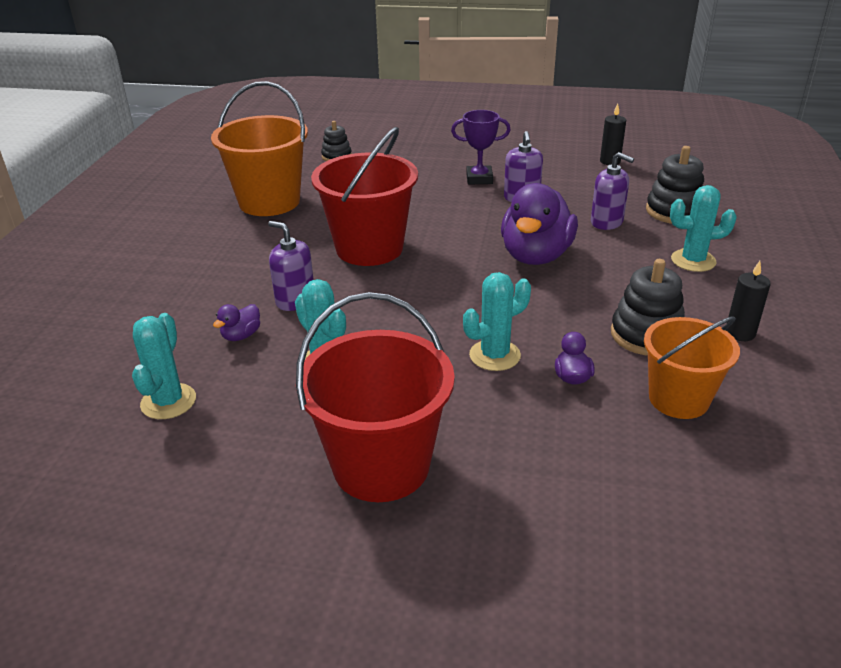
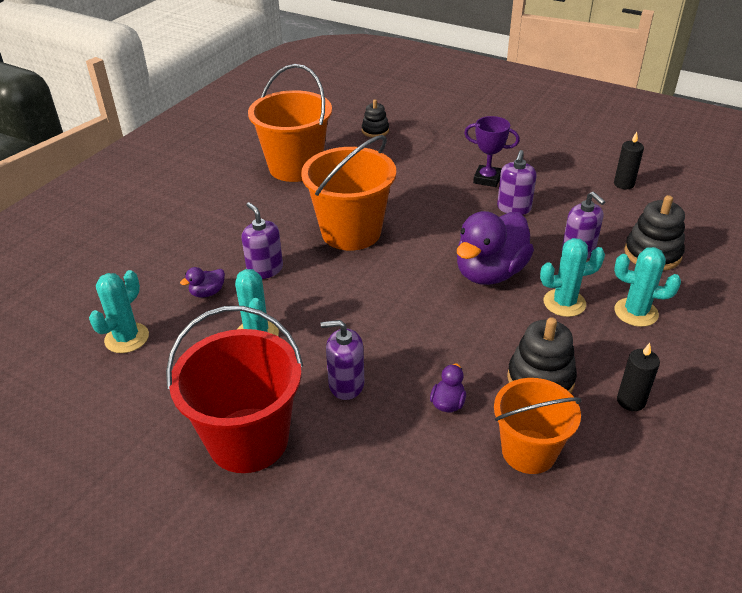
camera: 20 degrees right, 5 degrees up
(369, 248) = (351, 232): red bucket -> orange bucket
(455, 386) = (346, 384): none -> purple soap dispenser
(494, 355) = (395, 364): turquoise cactus -> turquoise cactus (564, 303)

